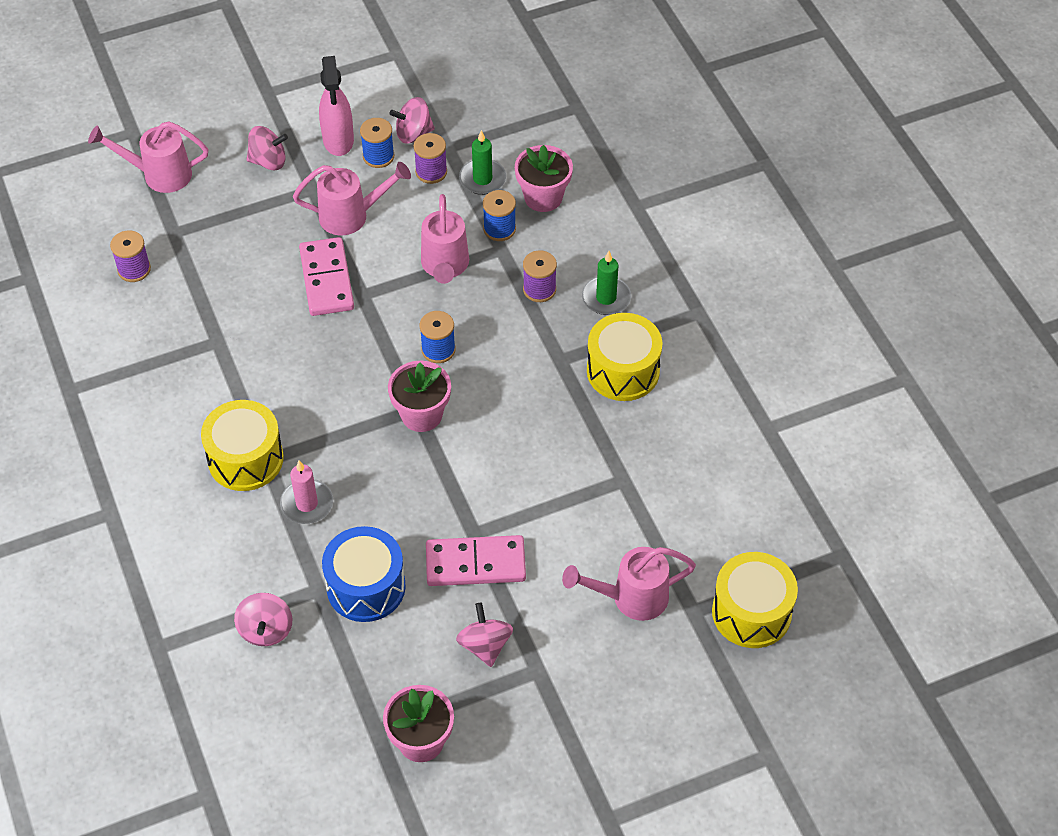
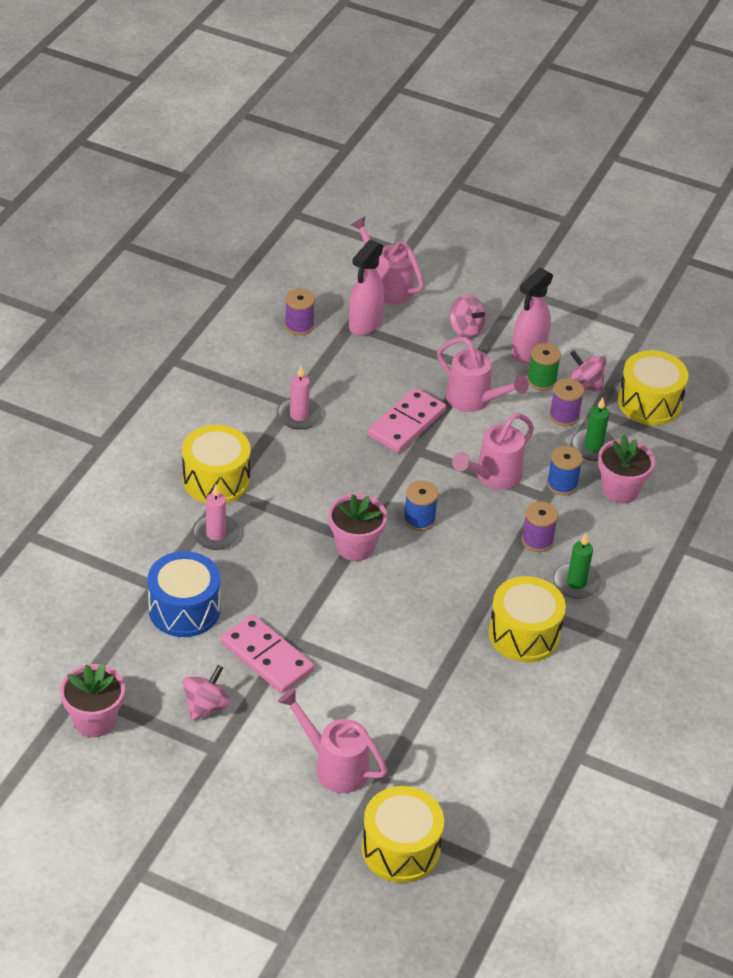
camera: 45 degrees right, 10 degrees down
(184, 223) = (365, 324): none -> pink spray bottle
(237, 346) = (299, 416): none -> pink candle
(266, 630) = (96, 579): pink spinning top -> none
(378, 156) = (541, 380): blue spool -> green spool
(475, 109) = (649, 403): none -> yellow drum

